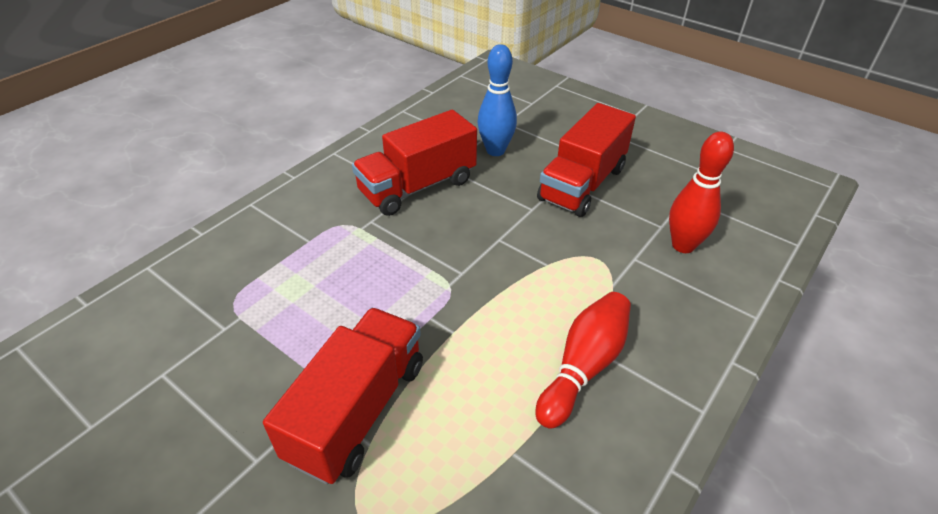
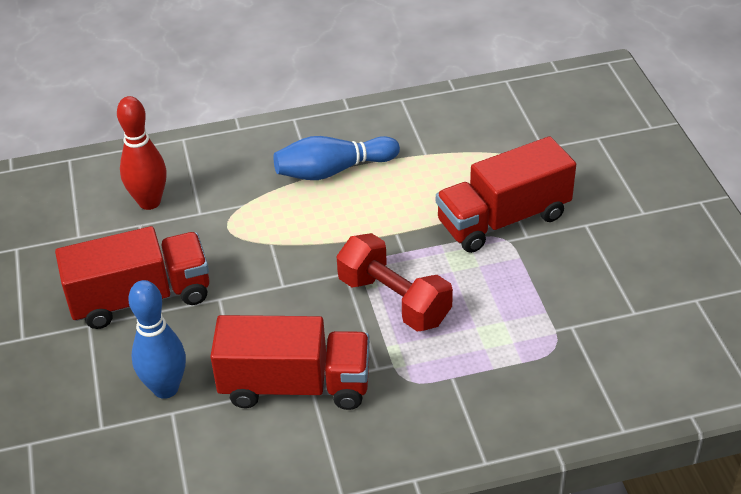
camera: 140 degrees left, 0 degrees up
(400, 271) = (394, 300): none -> red dumbbell
(583, 367) = (333, 170): red bowling pin -> blue bowling pin

